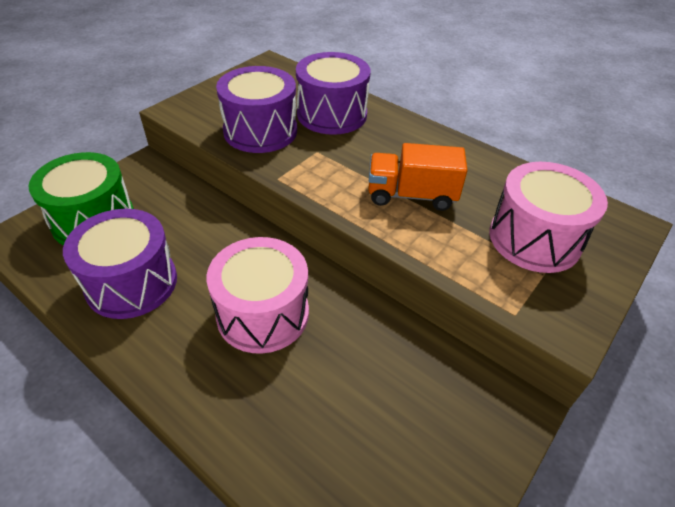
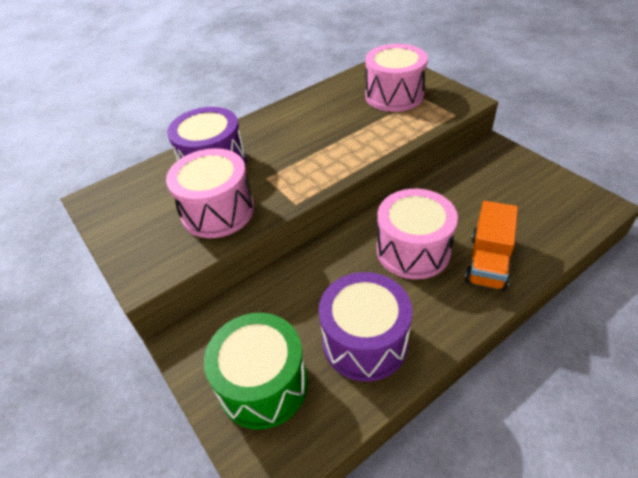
camera: 70 degrees left, 0 degrees up
(260, 131) = (218, 211): purple drum -> pink drum
(411, 195) = (339, 136): orange truck -> orange truck (487, 262)

